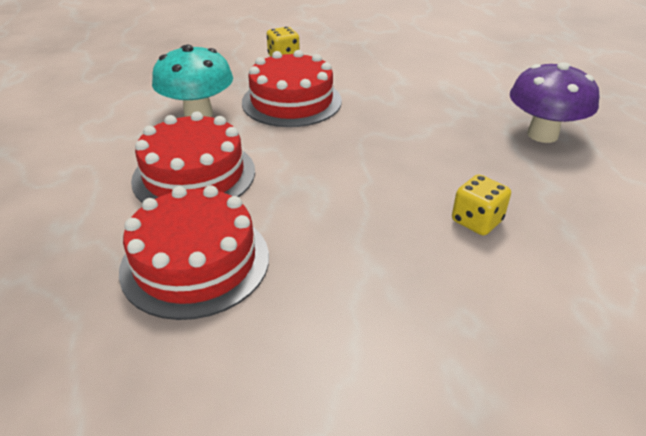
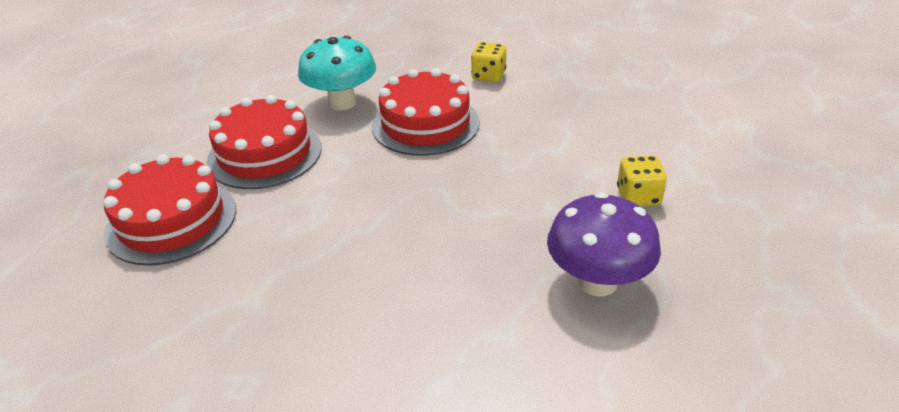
camera: 45 degrees right, 0 degrees up
(476, 221) = (383, 319): yellow dice -> yellow dice (638, 196)

